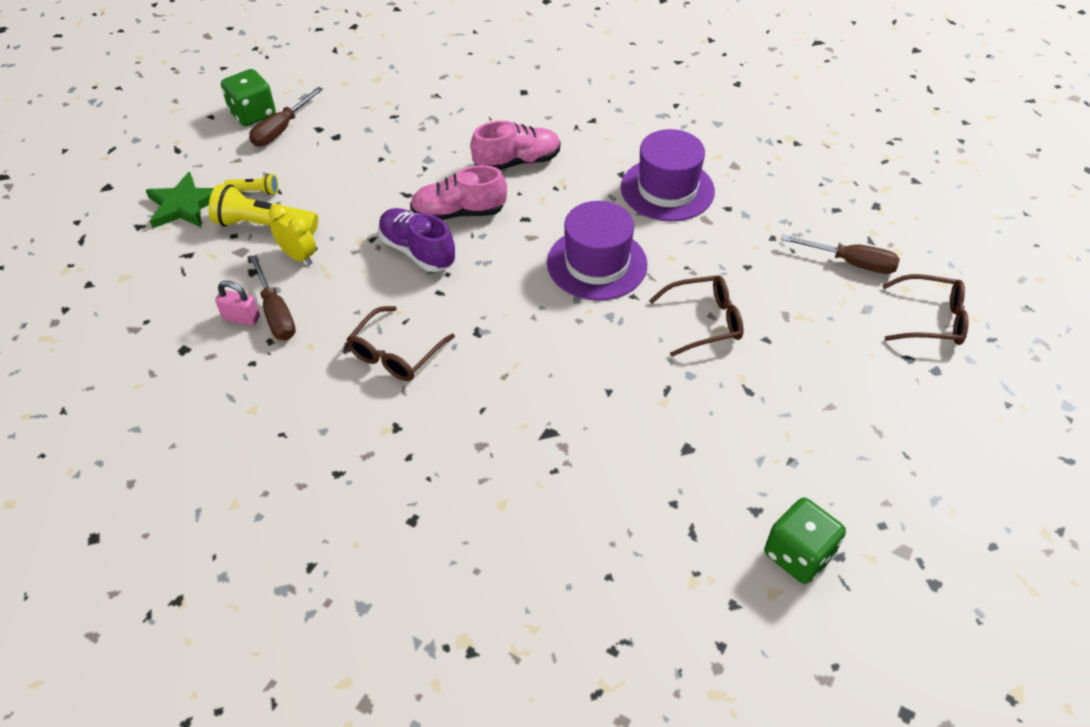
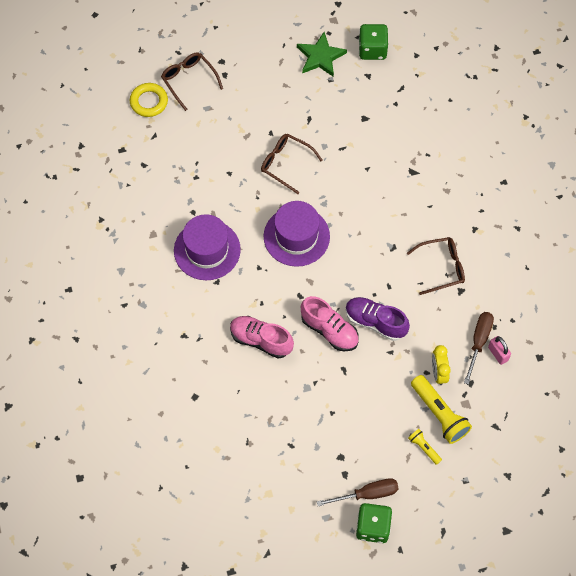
camera: 135 degrees left, 15 degrees up
(184, 205) = (471, 471): green star -> green star (320, 57)
(417, 251) = (375, 322): purple shoe -> purple shoe turned 120 degrees clockwise
(851, 263) = (180, 133): brown screwdriver -> none
(929, 265) = (149, 102): none -> yellow ring

